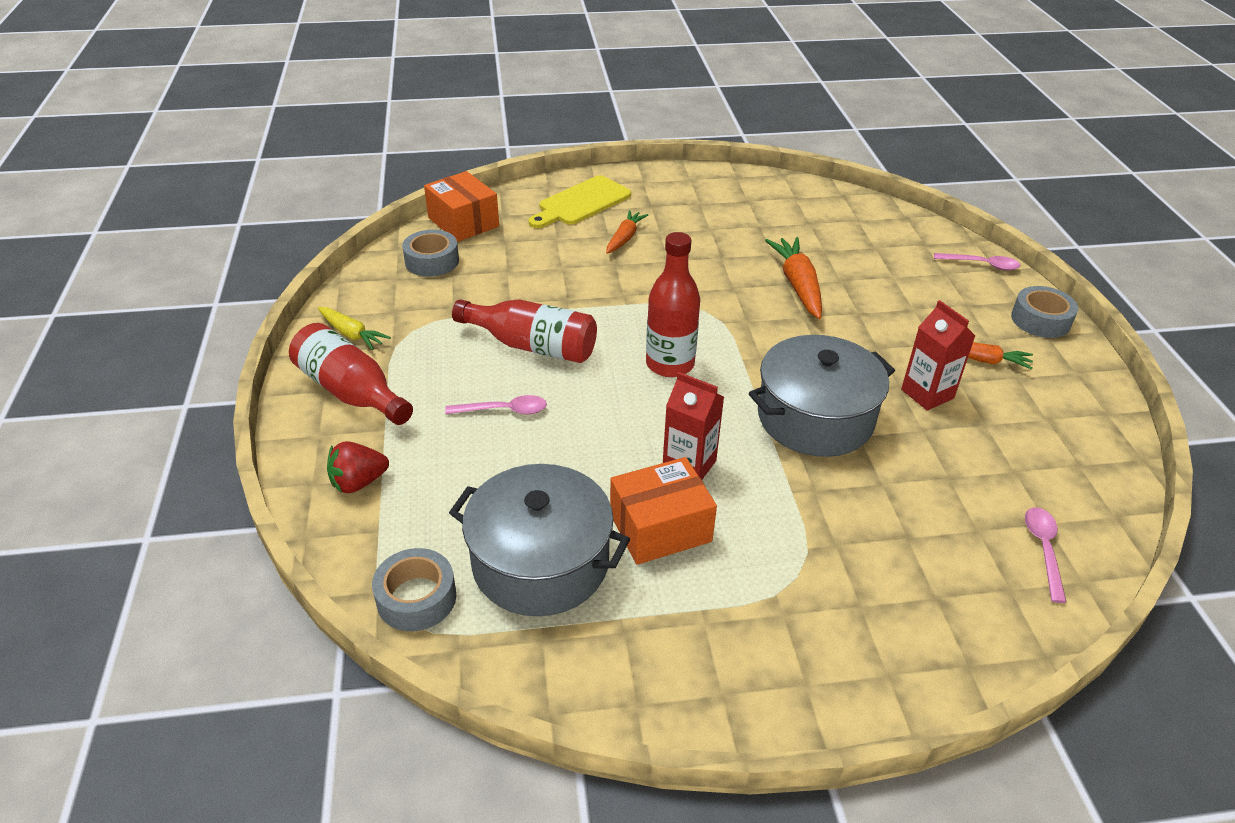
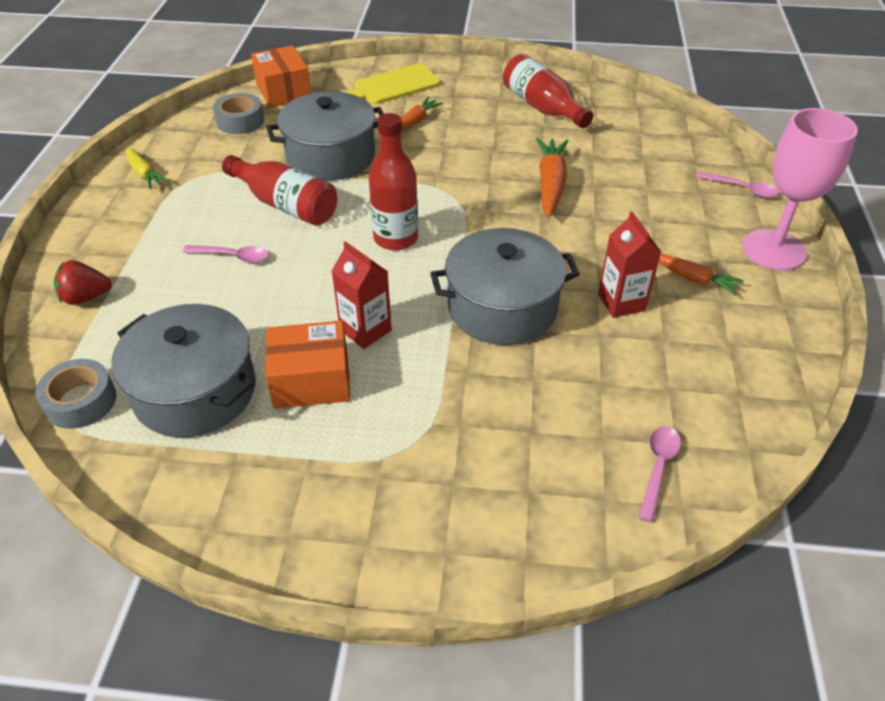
camera: 15 degrees right, 5 degrees up
(351, 392) = (119, 221): red bottle -> red bottle (542, 107)
(553, 286) = (330, 156): none -> grey pot
(1040, 320) = (774, 250): grey tape -> pink goblet

